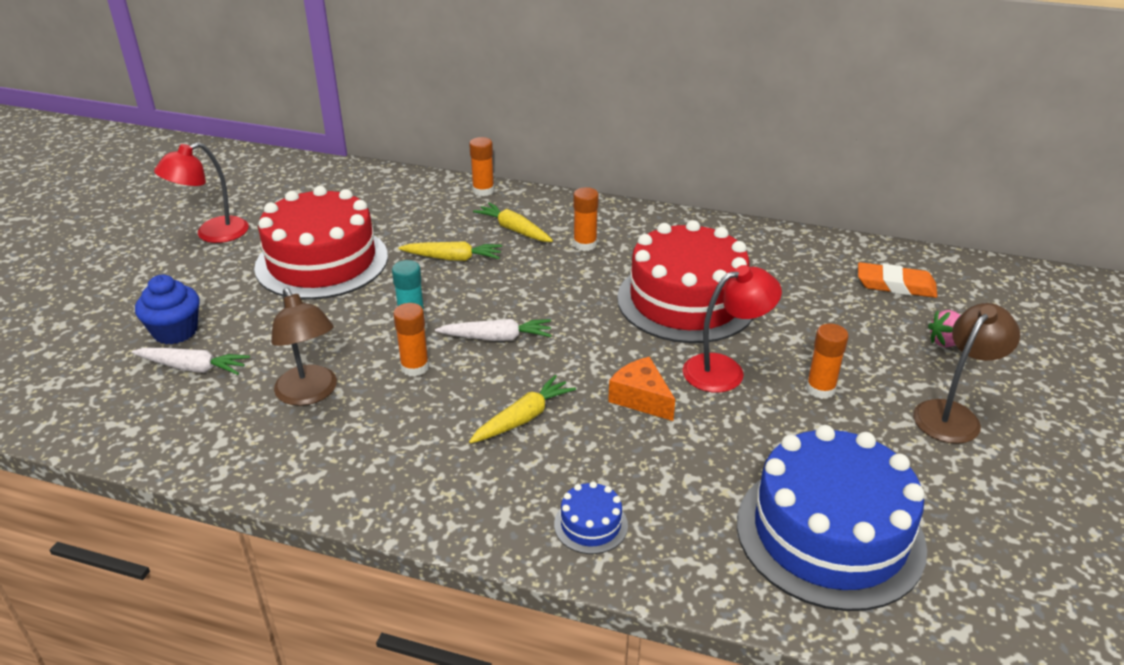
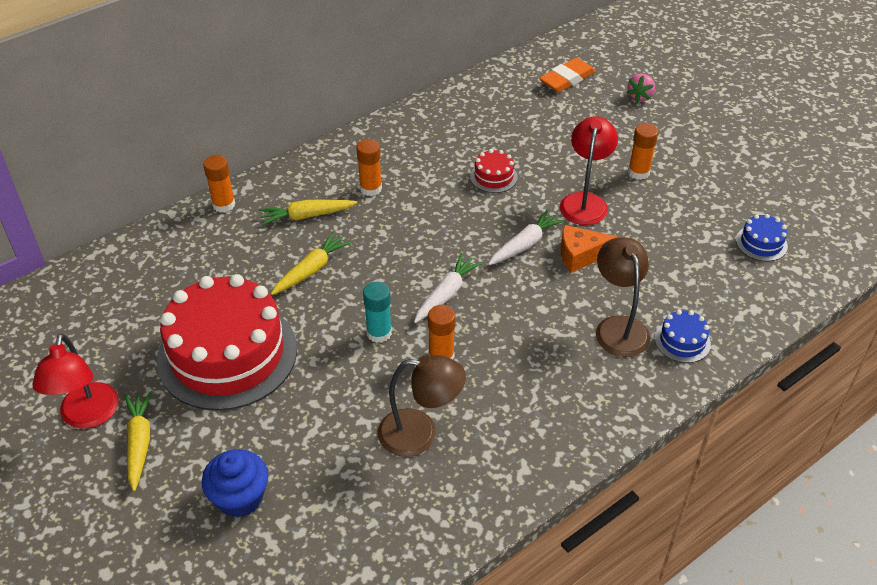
camera: 55 degrees left, 10 degrees up
(193, 368) = (311, 501): white carrot -> white carrot (525, 244)
(523, 418) = (553, 324): yellow carrot -> yellow carrot (139, 443)
(686, 300) = (493, 177): red cake -> red cake, size x0.40
(829, 534) = (761, 243): blue cake -> blue cake, size x0.40
(953, 414) = (703, 136): brown lamp -> brown lamp (618, 327)

